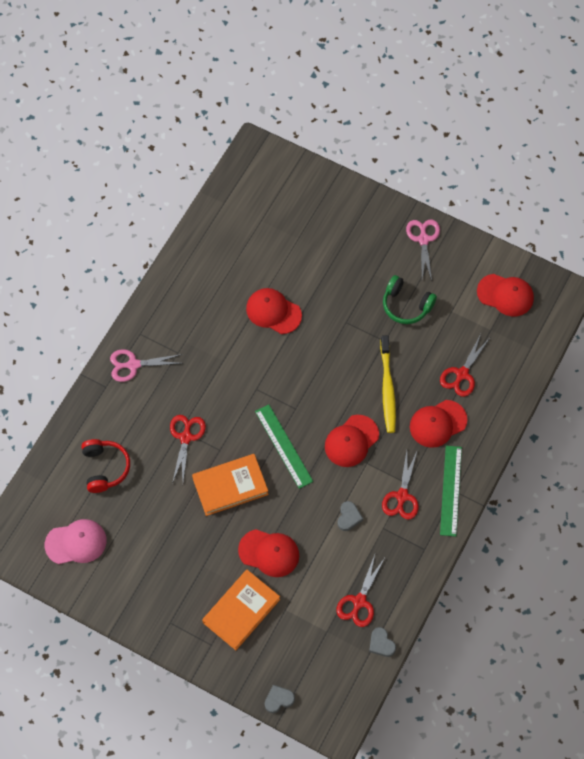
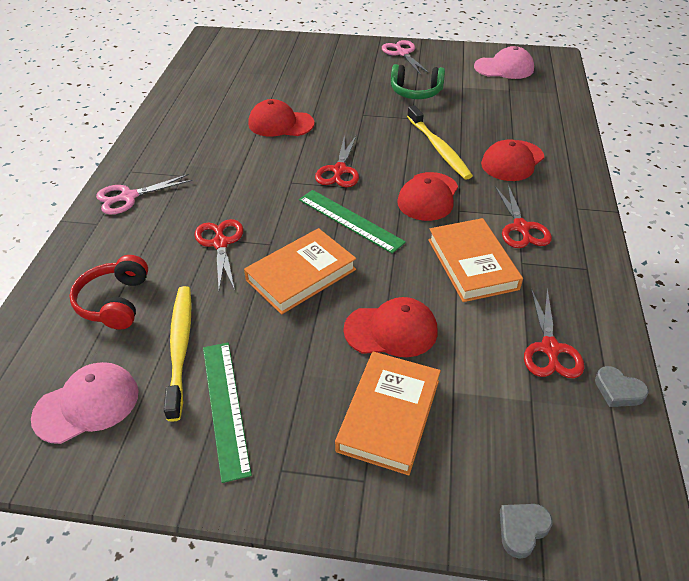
camera: 20 degrees left, 20 degrees down
(105, 468) = (115, 302): red headphones -> red headphones turned 150 degrees counterclockwise
(137, 520) = (180, 348): none -> yellow toothbrush
(348, 517) = (472, 264): grey heart -> orange book
(450, 490) = (571, 208): green ruler -> green ruler (225, 407)
(462, 374) = (507, 122): red scissors -> red scissors (339, 170)
(505, 295) = (504, 68): red cap -> pink cap

